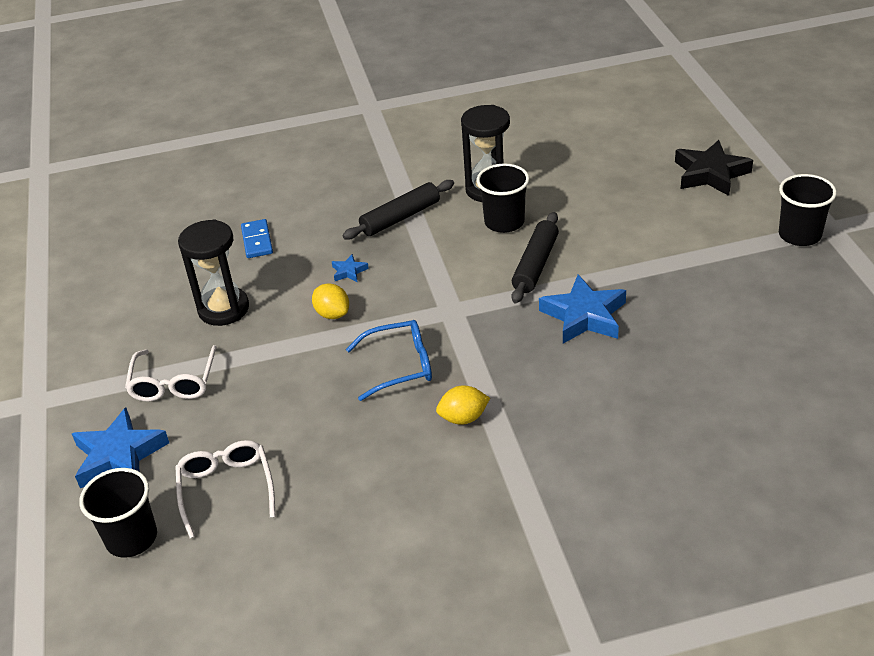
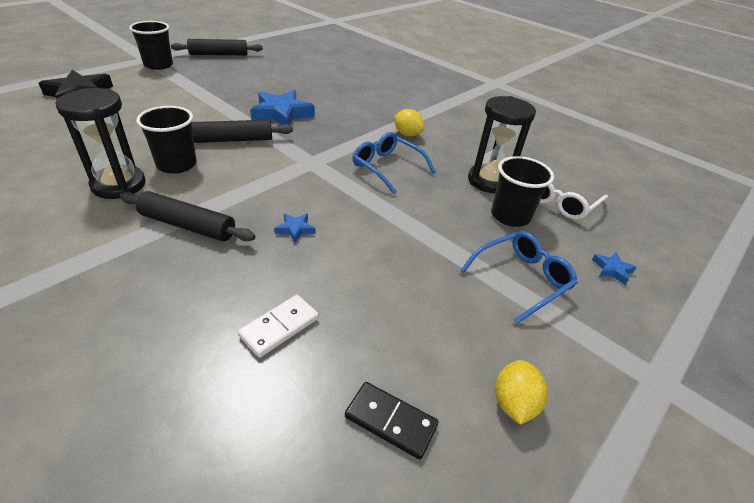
camera: 130 degrees left, 0 degrees up
(119, 456) = (612, 270): blue star -> blue star, size x0.45
(131, 538) = (641, 225): black cup -> black cup (510, 216)
(152, 265) = (390, 421): none -> black domino
(174, 382) = (521, 279): white glasses -> blue glasses
(223, 309) = (409, 295): black hourglass -> black hourglass (489, 181)
(257, 241) = (279, 327): blue domino -> white domino
(332, 314) = (359, 218): yellow lemon -> yellow lemon (513, 403)
(840, 298) = (219, 54): none -> black rolling pin

